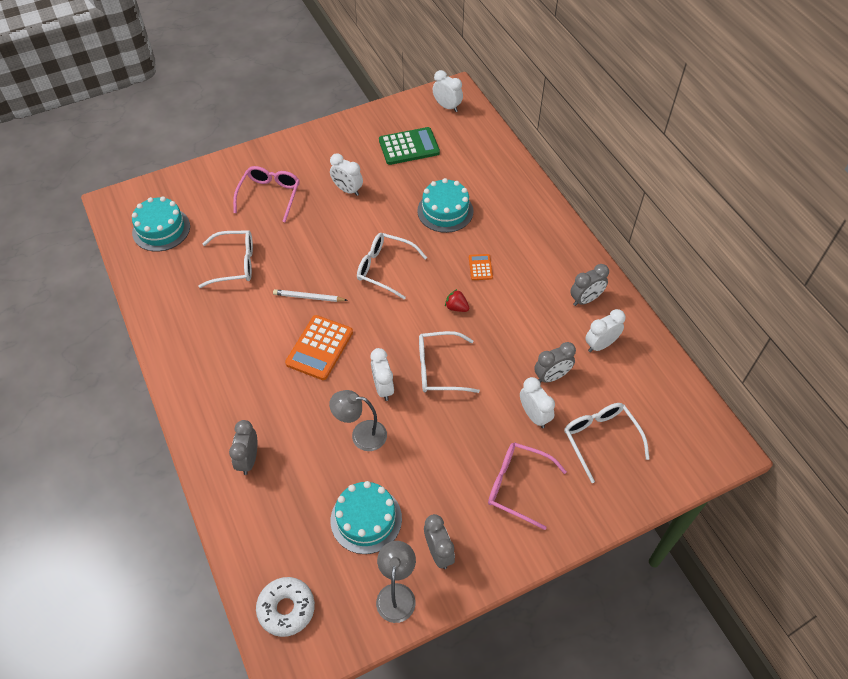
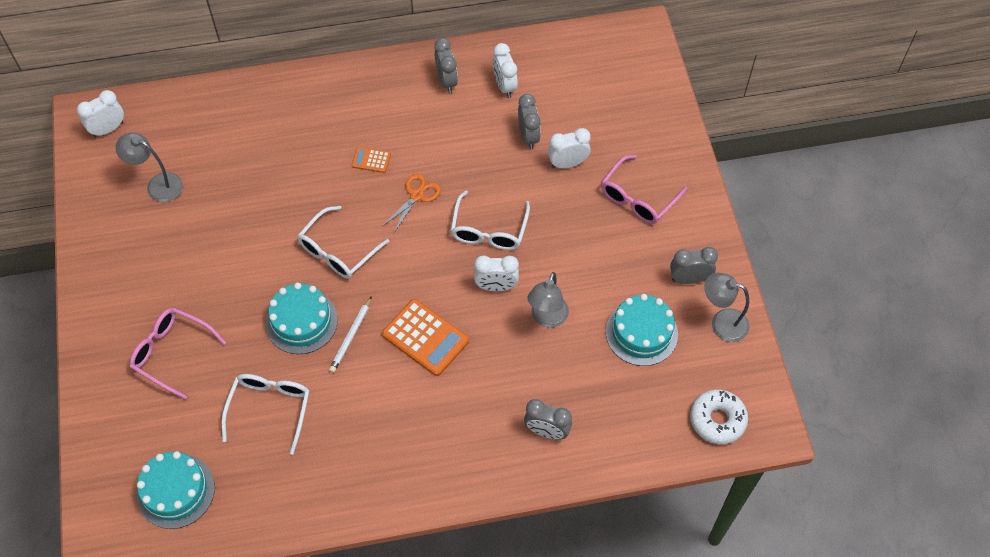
camera: 75 degrees left, 5 degrees up
(347, 190) = (200, 265): white clock -> none
(409, 147) = (158, 185): green calculator -> grey lamp
(445, 211) = (277, 173): turquoise cake -> turquoise cake (301, 321)
(456, 307) = (416, 195): red strawberry -> orange scissors
(600, 439) = (607, 119): white glasses -> none

